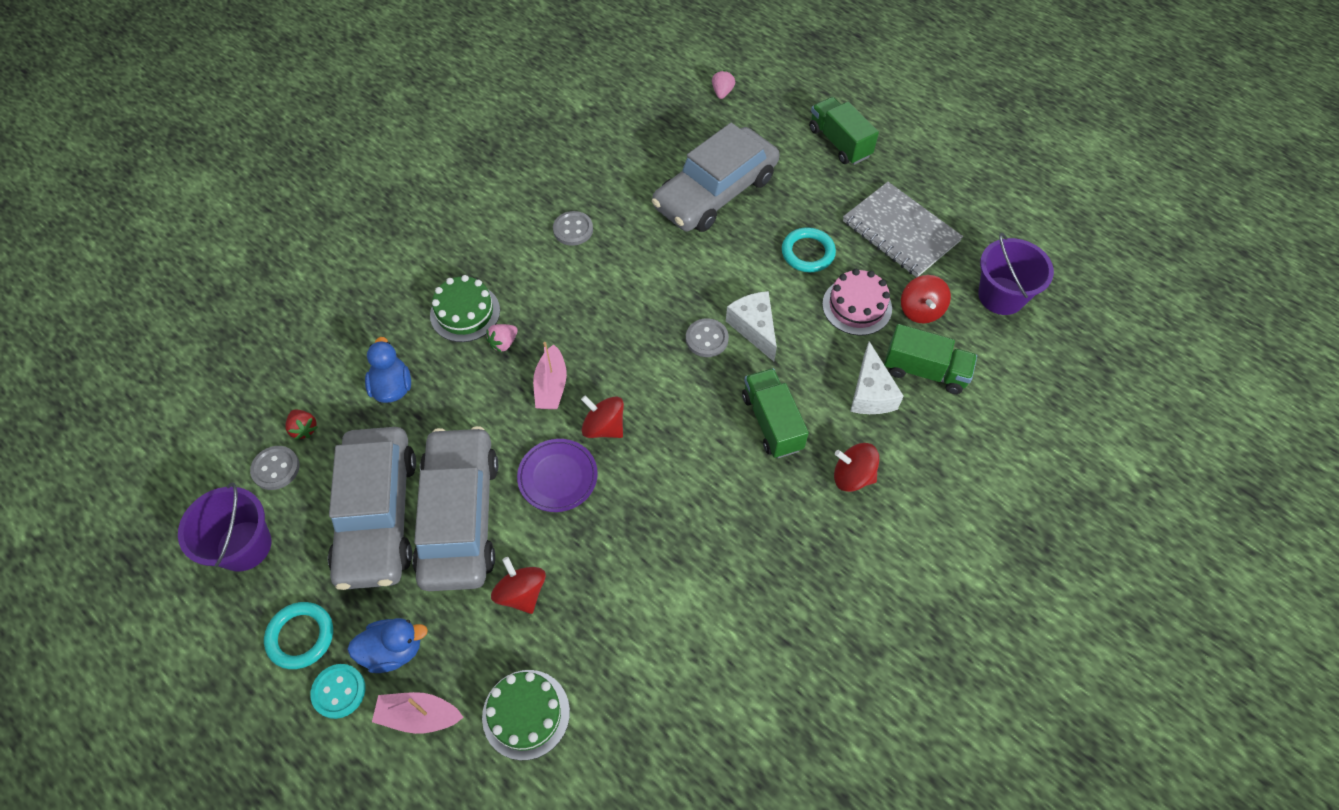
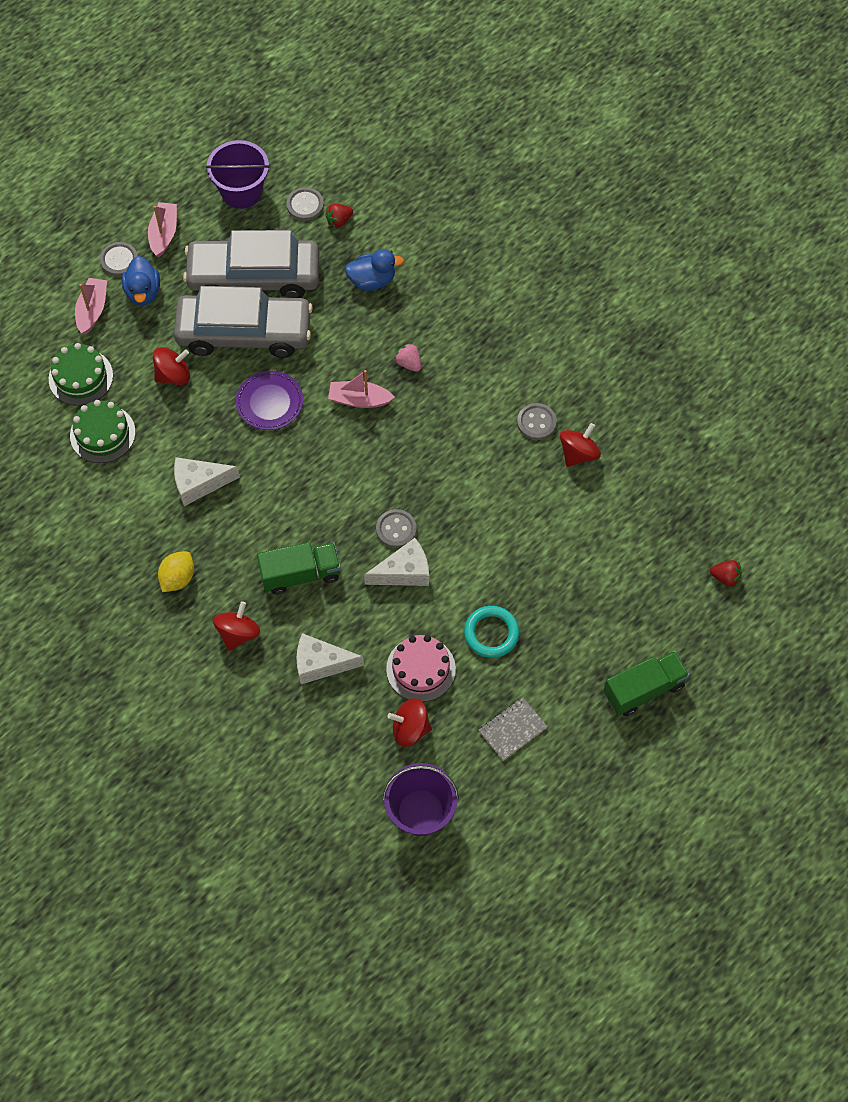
camera: 95 degrees right, 5 degrees up
(301, 636) = (164, 234): turquoise ring -> pink boat
(339, 691) = (119, 260): turquoise button -> grey button
(465, 313) = (445, 333): green cake -> green cake (102, 434)
(604, 427) = (313, 439): red spinning top -> red spinning top (578, 453)
(672, 541) = (199, 484): none -> white cheese
(715, 192) = (578, 555): grey car -> none
(722, 92) = (725, 577): pink strawberry -> red strawberry
(797, 549) = (178, 578): none -> yellow lemon
(900, 231) = (512, 729): grey notebook -> grey notebook, size x0.54
(925, 371) = (339, 717): green truck -> none

